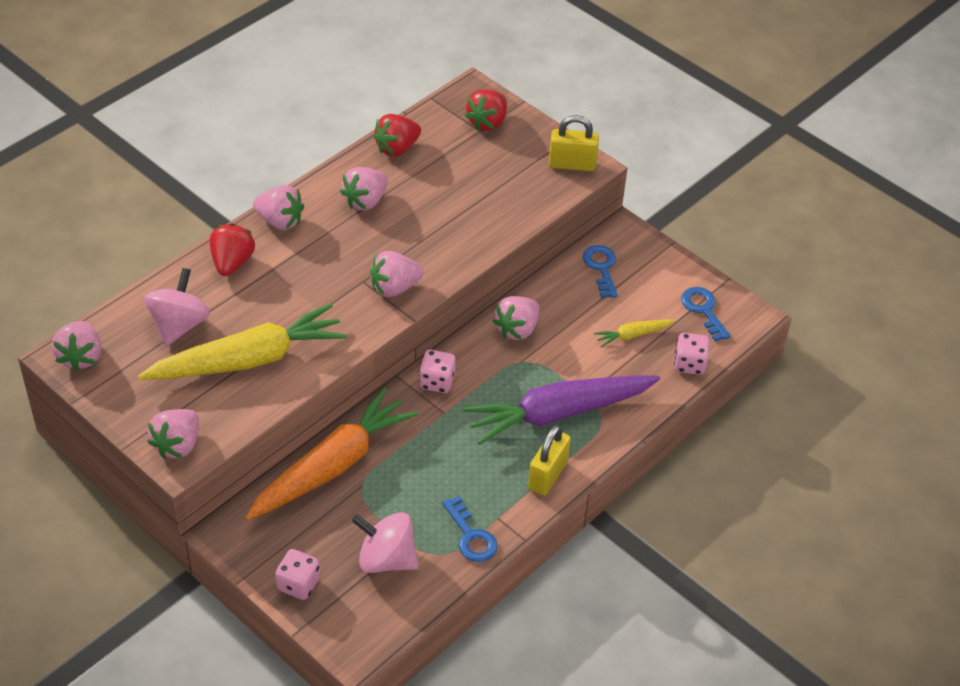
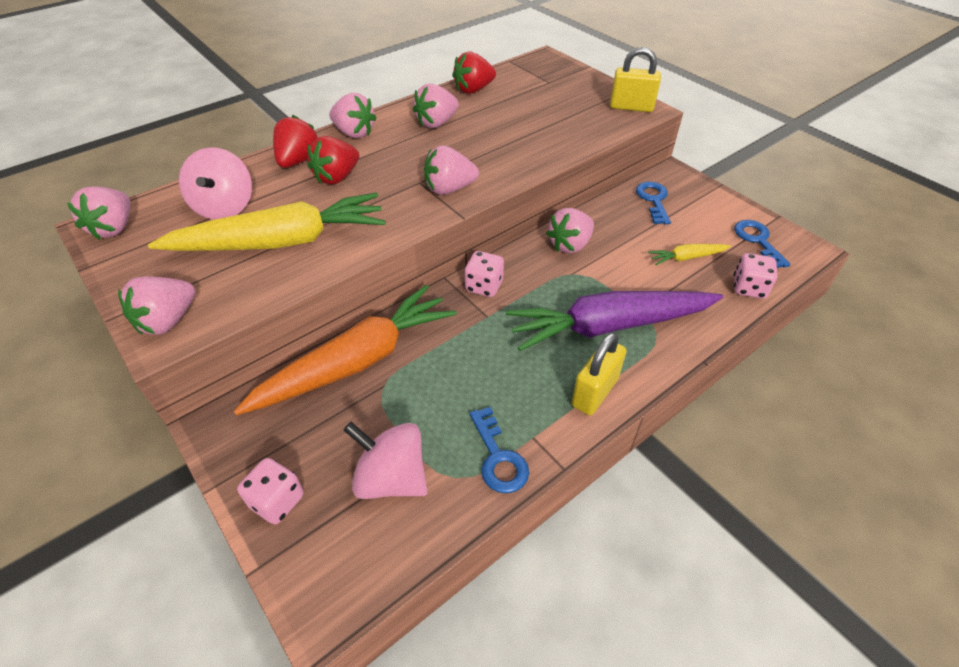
camera: 10 degrees right, 0 degrees up
(179, 325) = (225, 207): pink spinning top -> pink spinning top turned 150 degrees clockwise
(487, 122) = (556, 77): red strawberry -> red strawberry (337, 177)

